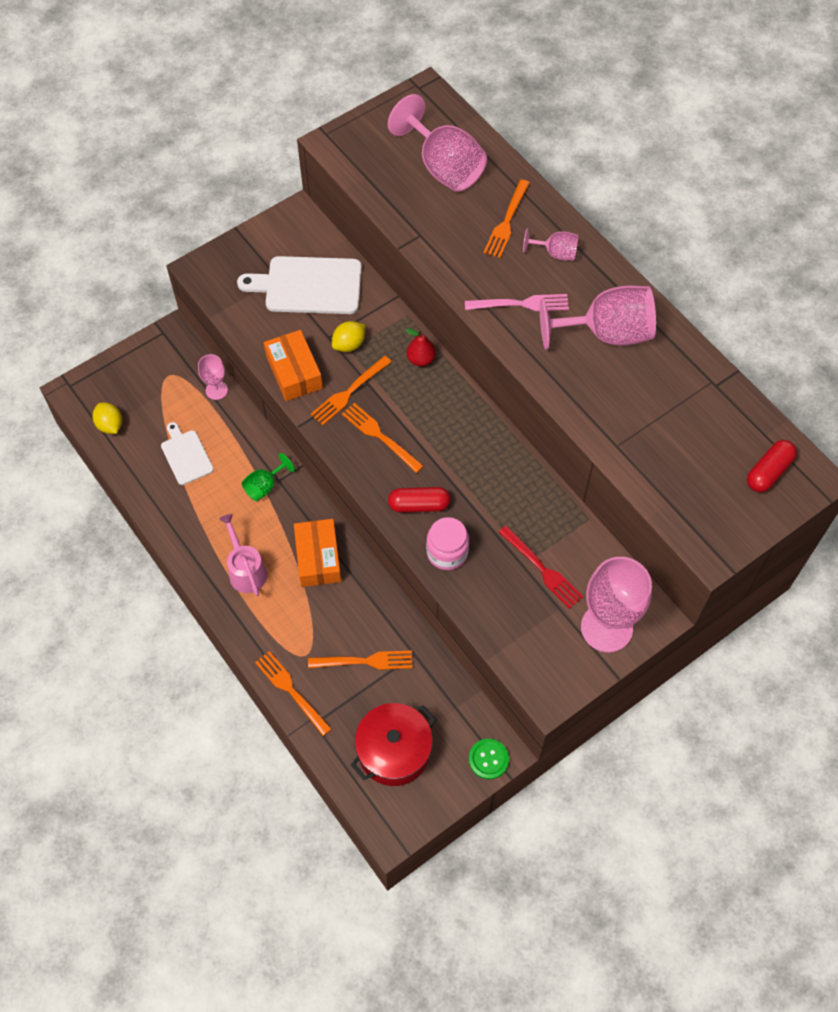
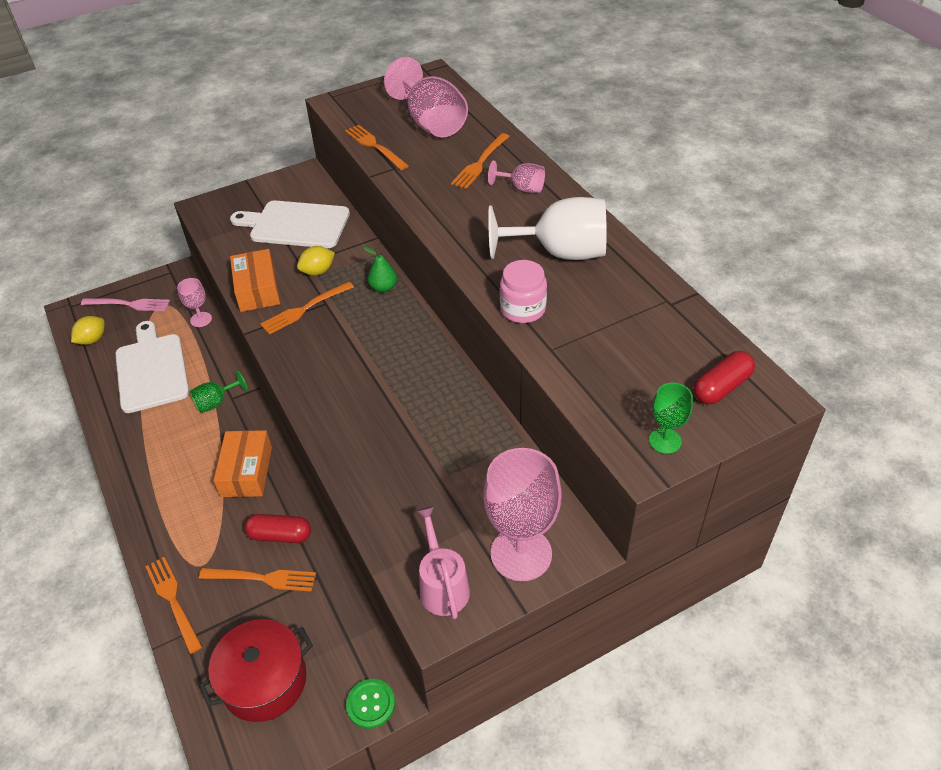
camera: 10 degrees right, 15 degrees down
(110, 425) = (92, 340): yellow lemon -> yellow lemon turned 60 degrees clockwise
(186, 455) = (152, 370): white cutting board -> white cutting board, size x1.73
(246, 570) = (170, 476): pink watering can -> pink watering can (442, 585)
(380, 436) = (323, 348): orange fork -> orange fork (375, 146)
(419, 505) = (343, 412): red capsule -> red capsule (280, 535)
(421, 359) = (383, 288): red pear -> green pear
(447, 552) = (360, 459): pink jar -> pink jar (523, 309)
(521, 304) = (477, 224): pink fork -> pink fork (129, 304)
(542, 569) = (460, 485): red fork -> none
(606, 333) = (560, 253): pink goblet -> white goblet
(727, 530) = (665, 441): none -> green goblet

